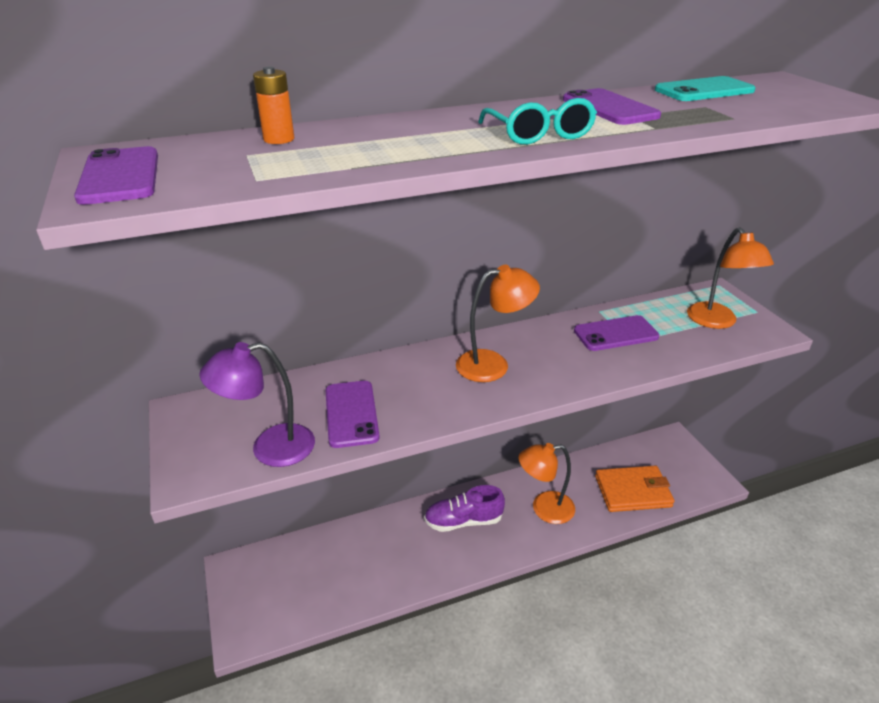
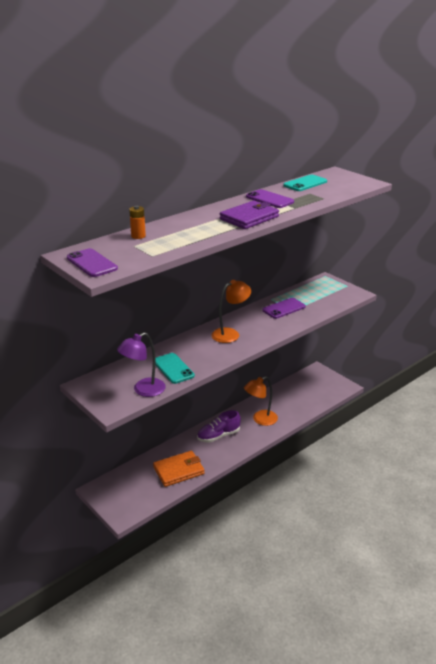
camera: 20 degrees left, 5 degrees down
(351, 414) = (173, 368): purple phone -> turquoise phone
(539, 134) = (249, 218): turquoise glasses -> purple wallet
(633, 491) = (304, 400): orange wallet -> orange wallet (179, 470)
(717, 322) = (330, 294): orange lamp -> none

